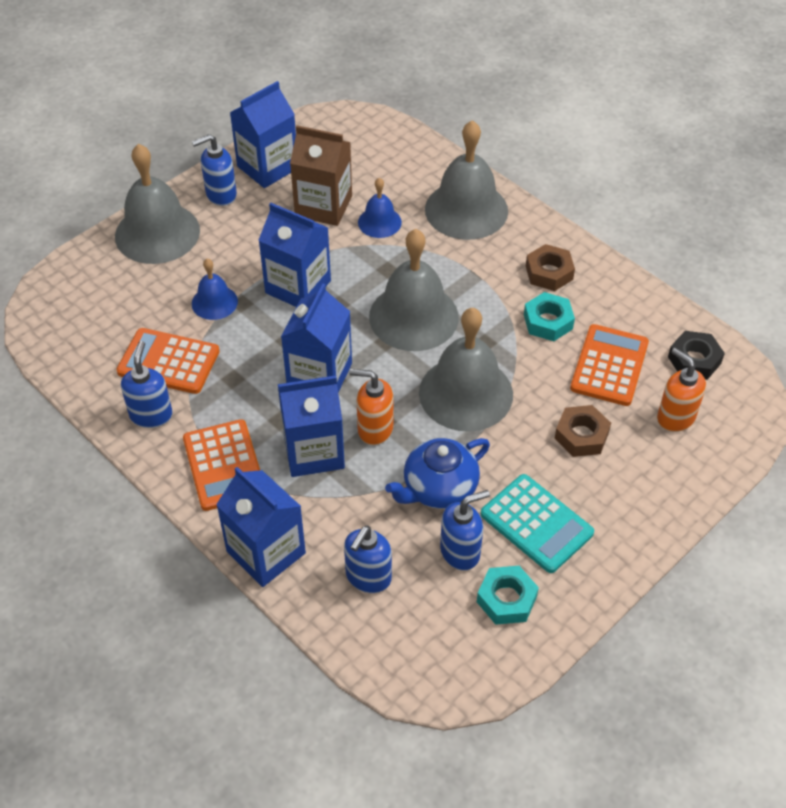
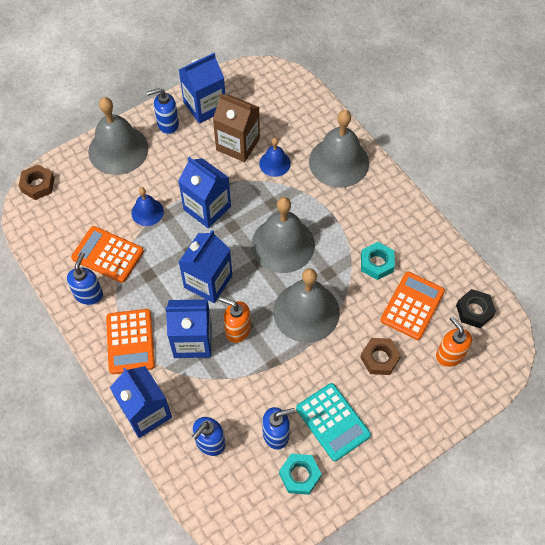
camera: 10 degrees right, 10 degrees up
(439, 488) = (271, 383): blue teapot -> none
(549, 273) = (386, 223): brown nut -> brown nut (38, 185)

